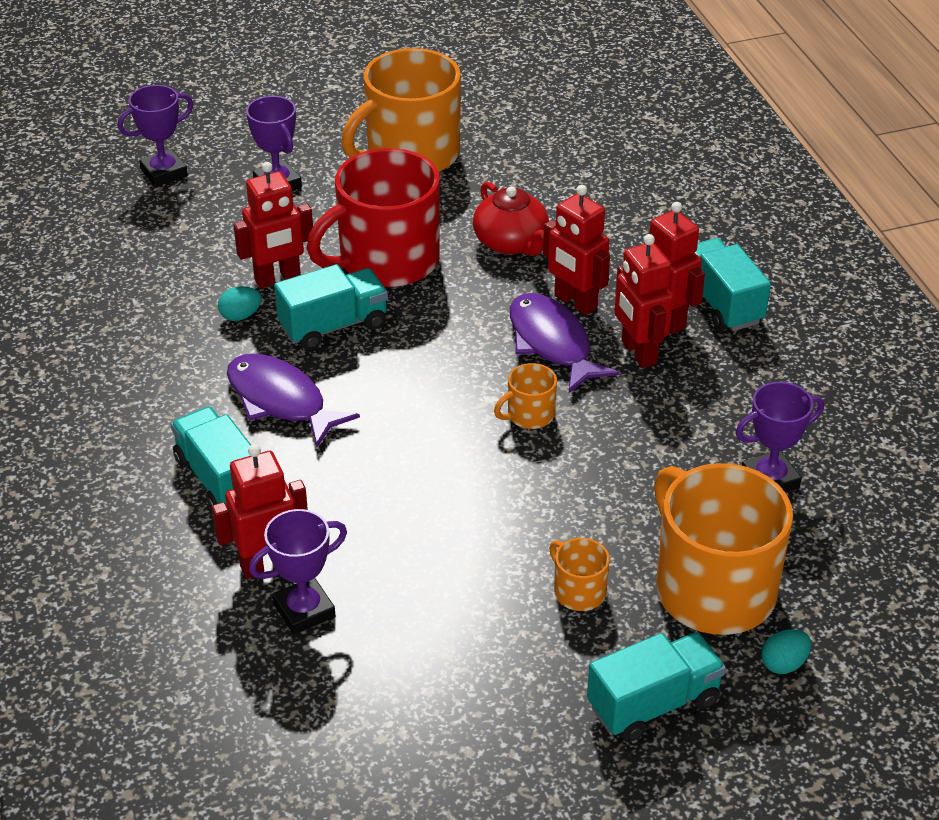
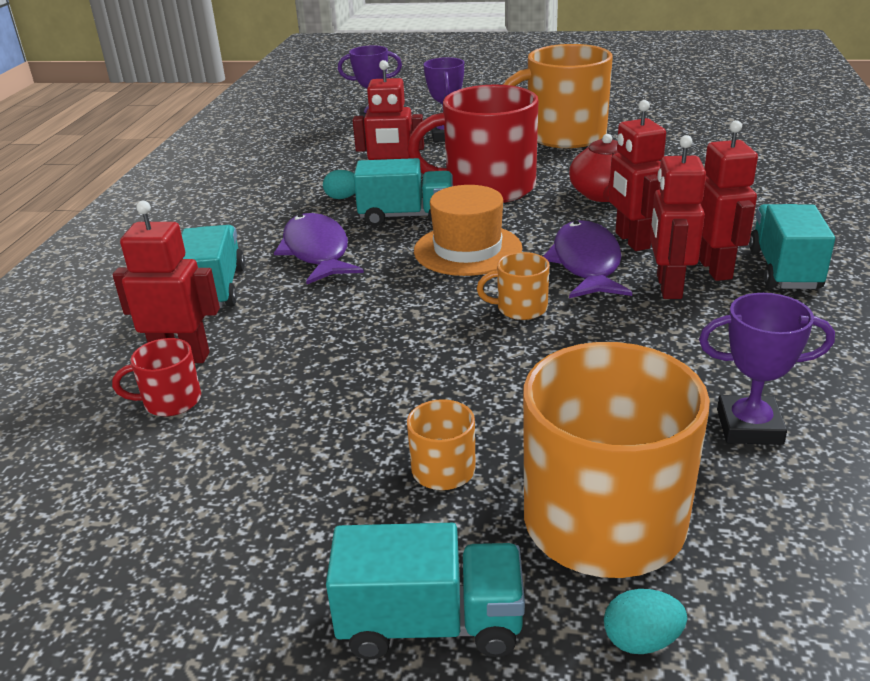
camera: 30 degrees right, 10 degrees down
(304, 610) = (171, 401): purple trophy -> red mug
(430, 356) = (467, 250): none -> orange hat

